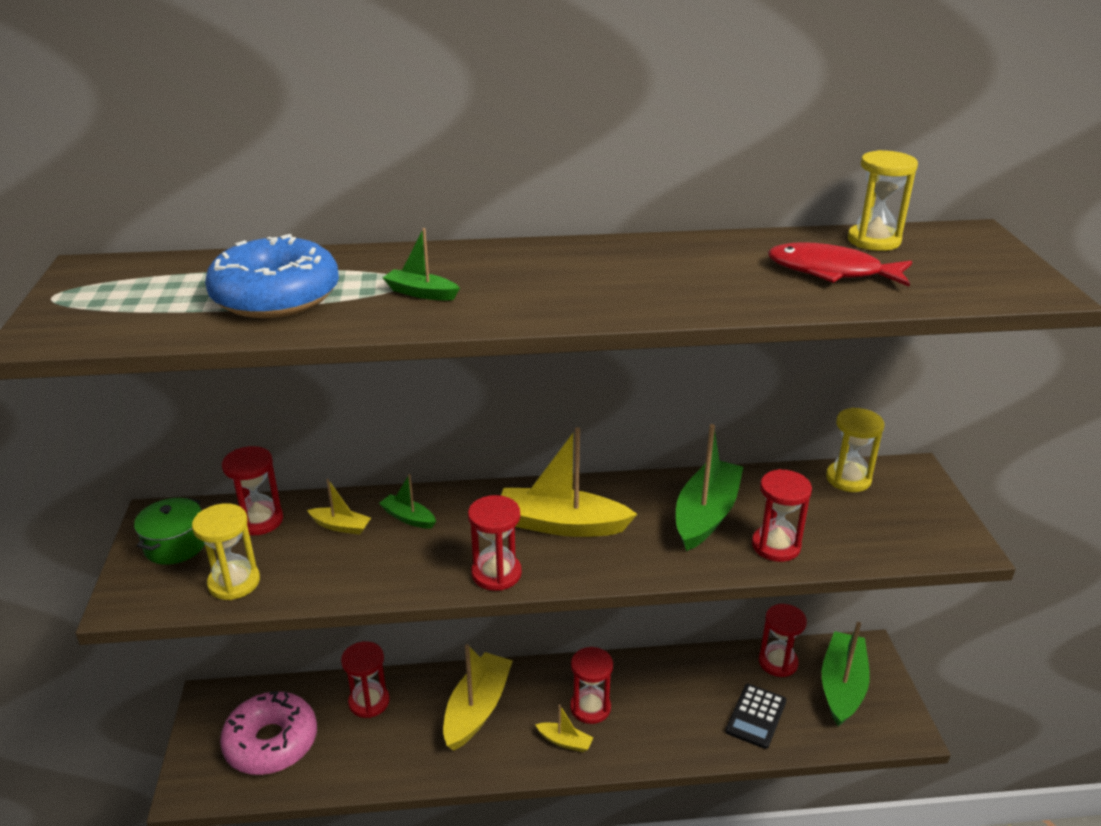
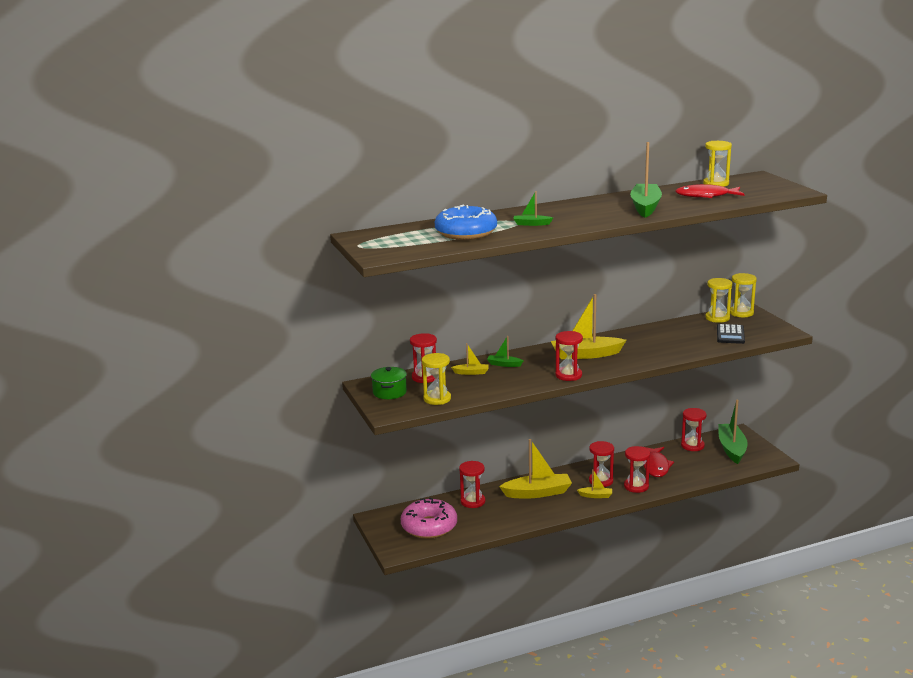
camera: 15 degrees left, 10 degrees down
(477, 709) = (537, 493): yellow boat -> yellow boat turned 75 degrees clockwise
(696, 696) = (656, 466): none -> red fish
(706, 514) = (656, 340): green boat -> green boat (645, 207)
(756, 716) = (692, 468): black calculator -> black calculator (730, 335)
(776, 546) = (697, 345): red hourglass -> red hourglass (636, 486)
(899, 475) = (741, 313): none -> yellow hourglass

